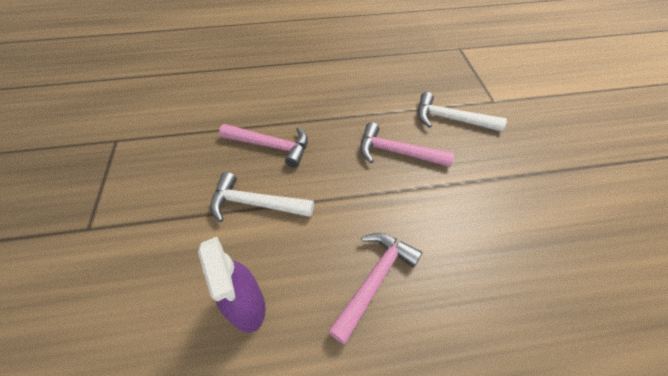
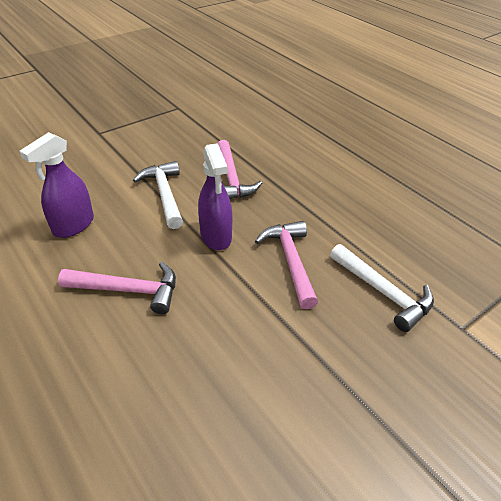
camera: 60 degrees right, 10 degrees down
(341, 187) = (216, 236): none -> purple spray bottle
(450, 119) = (383, 292): white hammer -> white hammer turned 150 degrees clockwise

